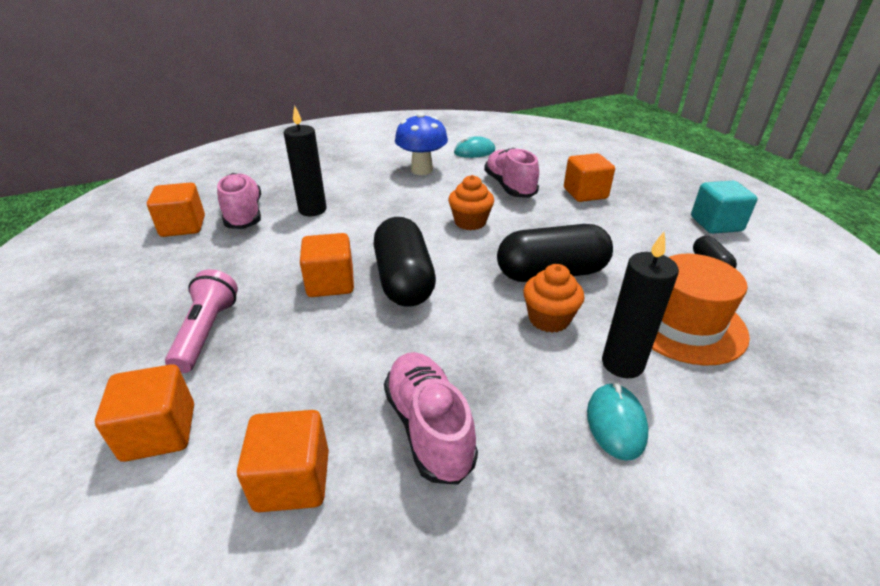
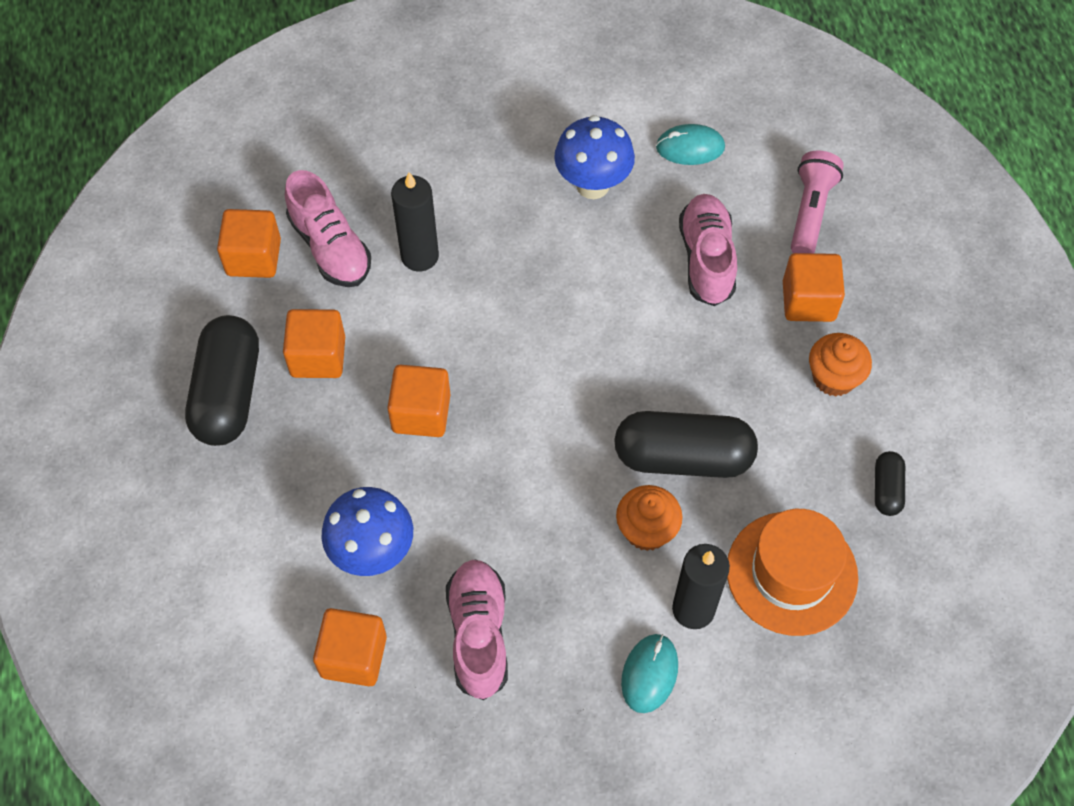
camera: 15 degrees right, 25 degrees up
(159, 432) = (244, 579): orange cube -> orange cube (318, 356)
(206, 332) = (284, 460): pink flashlight -> pink flashlight (810, 211)
(244, 214) = (330, 247): pink shoe -> pink shoe turned 150 degrees clockwise
(302, 382) = (373, 553): none -> blue mushroom
(404, 280) = (506, 427): black capsule -> black capsule (228, 393)
(470, 222) = (620, 332): orange cupcake -> orange cupcake (834, 377)
(716, 224) = (951, 413): turquoise cube -> none

